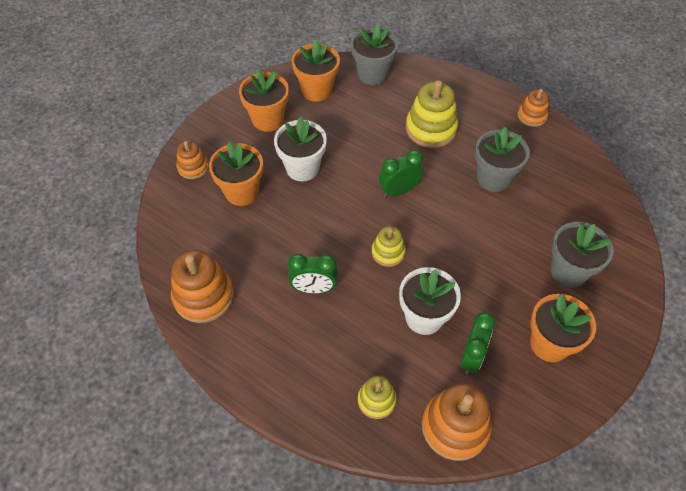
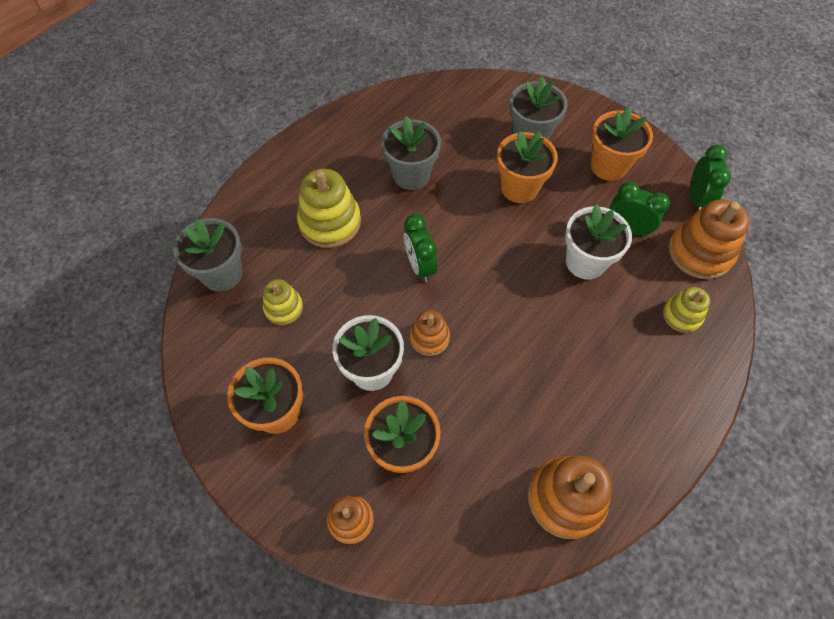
camera: 85 degrees left, 5 degrees up
(314, 288) = (553, 367): green clock -> green clock (696, 199)
(317, 90) = (235, 344): orange flower pot -> orange flower pot (519, 188)
(388, 252) = (505, 286): yellow stacking toy -> yellow stacking toy (283, 308)
(532, 116) = (328, 127): orange stacking toy -> orange stacking toy (429, 338)

